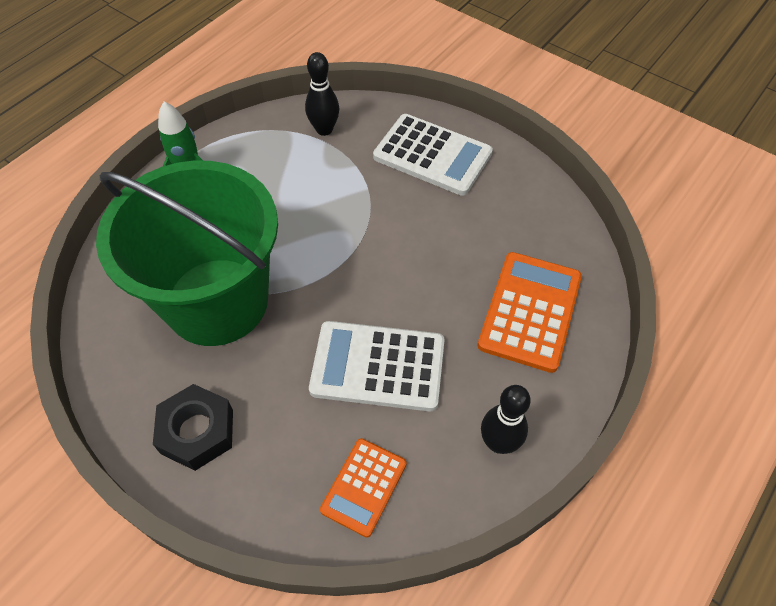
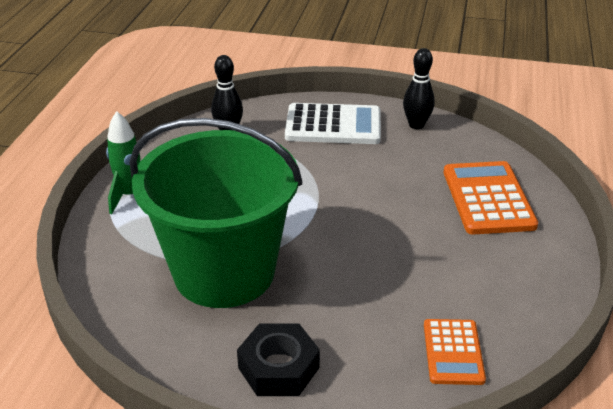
camera: 25 degrees left, 20 degrees down
(378, 366) = (399, 270): white calculator -> none
(498, 443) = (533, 286): black bowling pin -> black bowling pin (416, 125)

